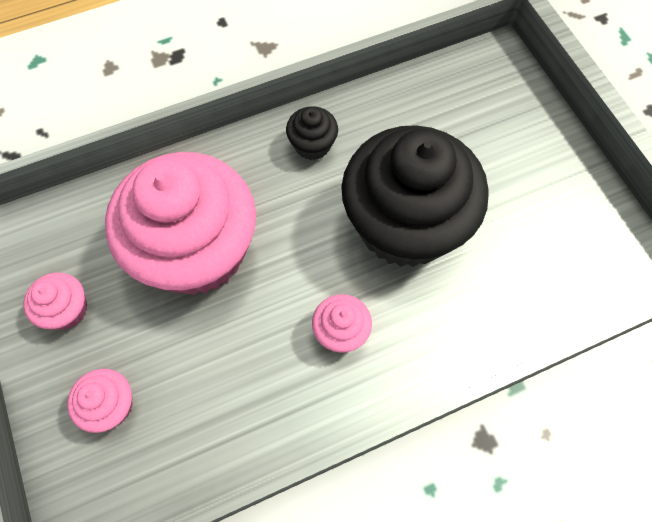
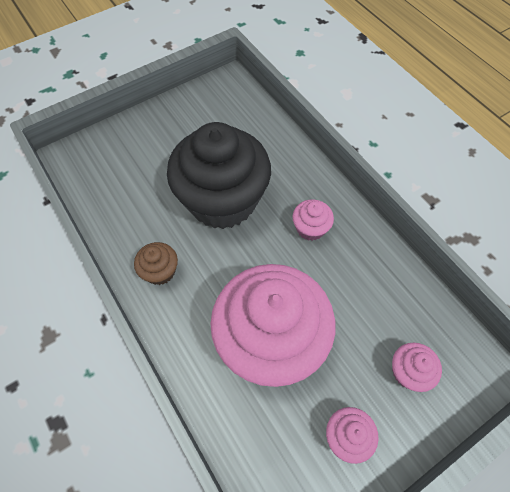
camera: 100 degrees left, 5 degrees down
(312, 145) = (160, 271): black cupcake -> brown cupcake

